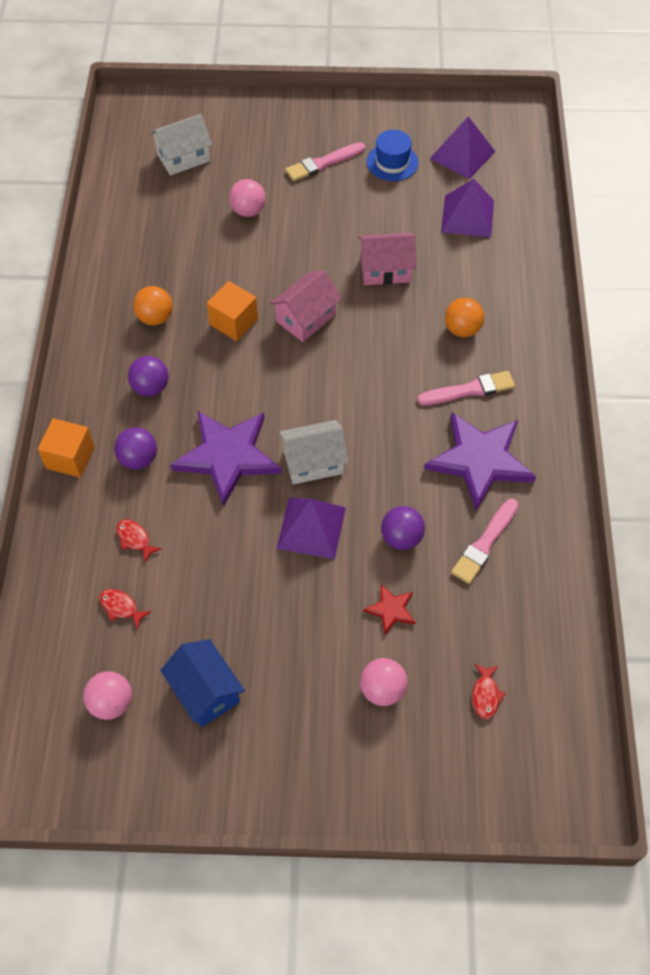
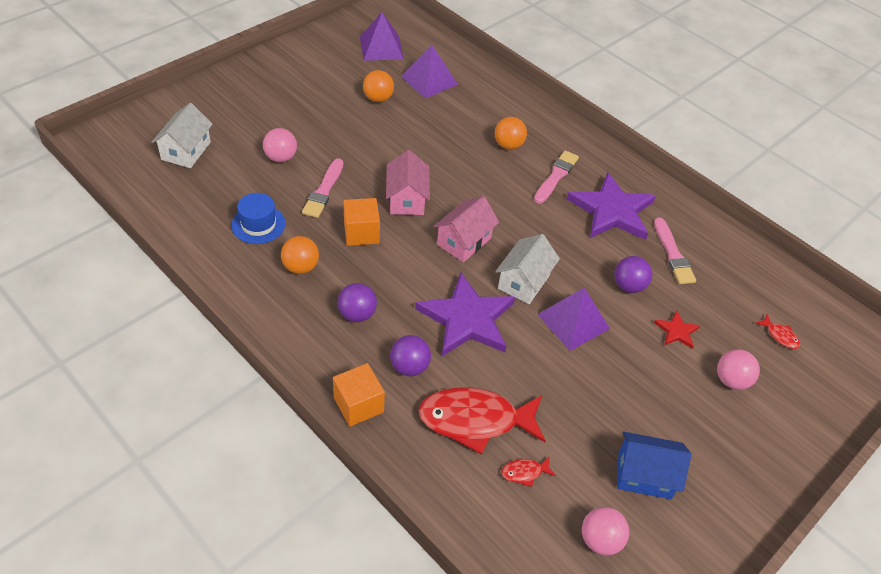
camera: 50 degrees left, 10 degrees down
(135, 539) = (475, 420): red fish -> red fish, size x2.45
(323, 163) = (296, 100): pink brush -> pink brush (324, 191)
(385, 270) = (419, 139): pink house -> pink house (464, 241)
(392, 162) = (342, 75): blue hat -> blue hat (258, 224)
(396, 205) = (378, 98): none -> orange ball

